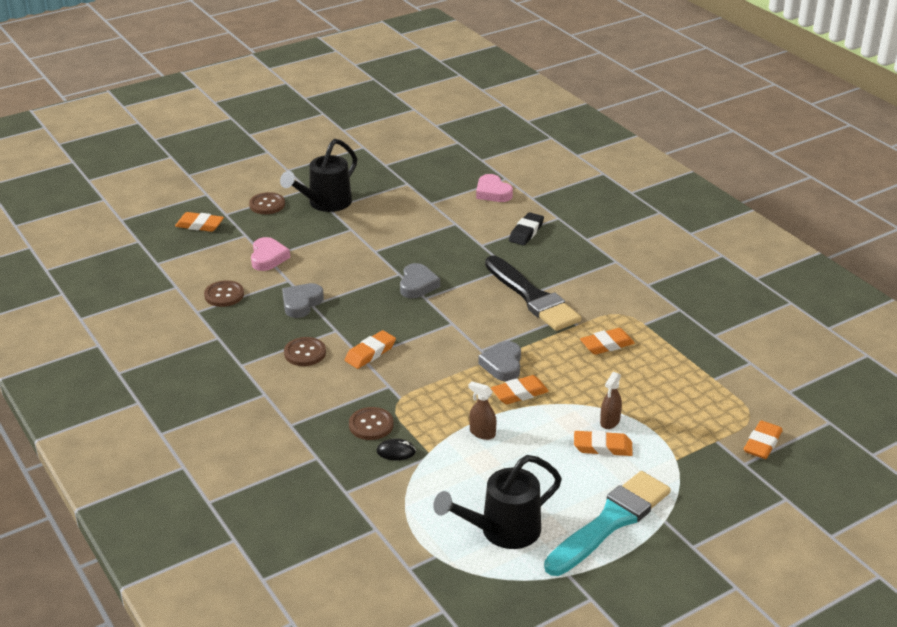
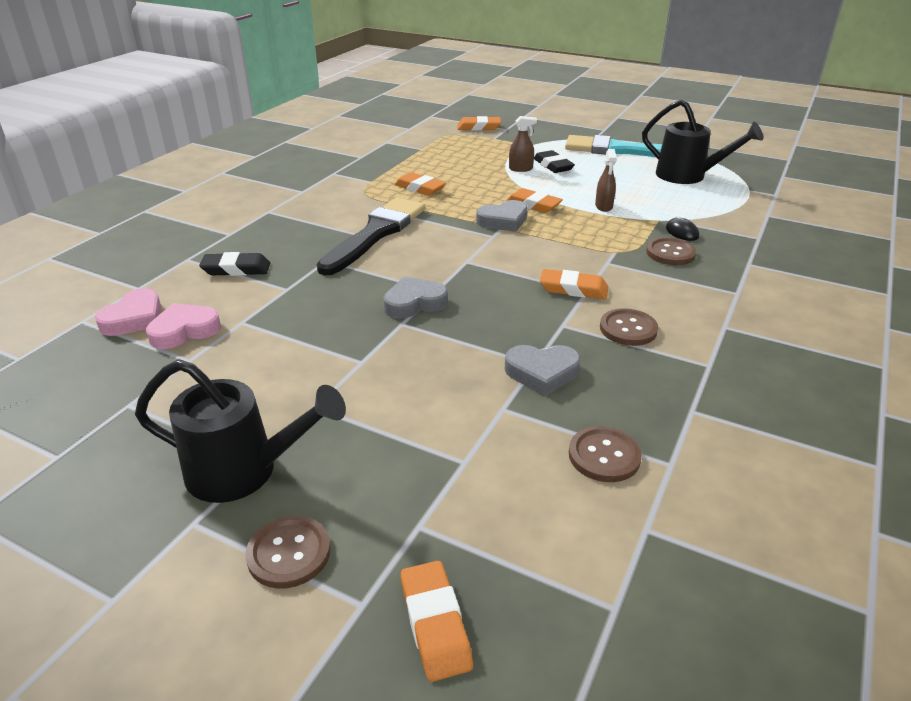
camera: 120 degrees left, 0 degrees up
(268, 258) = (465, 458): pink heart -> pink heart (184, 331)
(602, 447) = (553, 166): orange eraser -> black eraser

